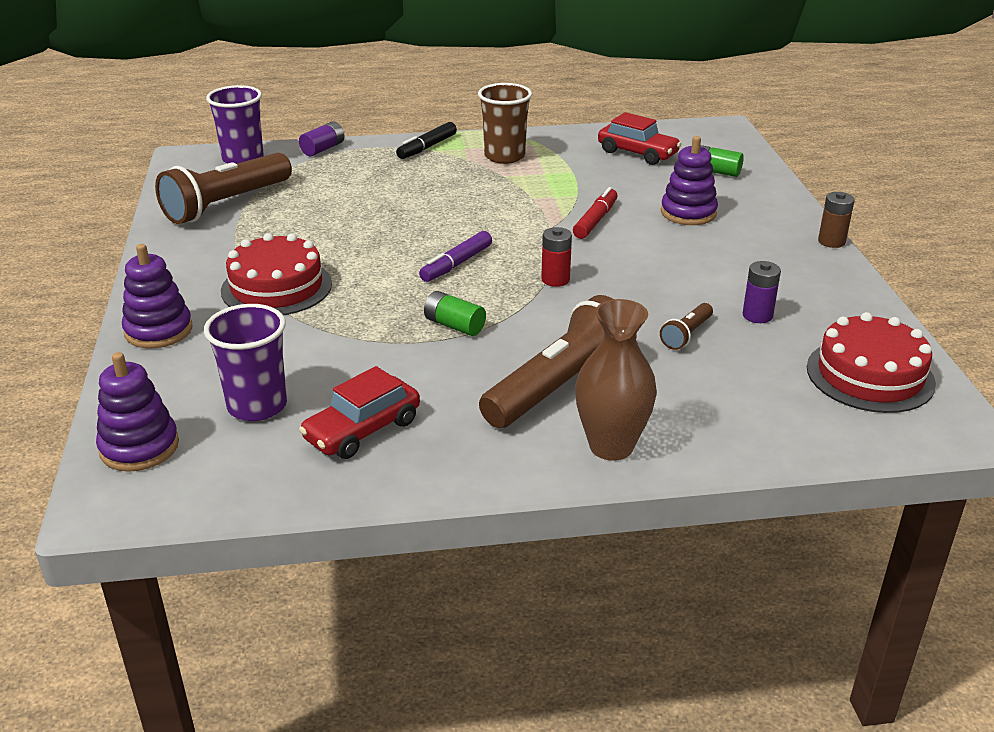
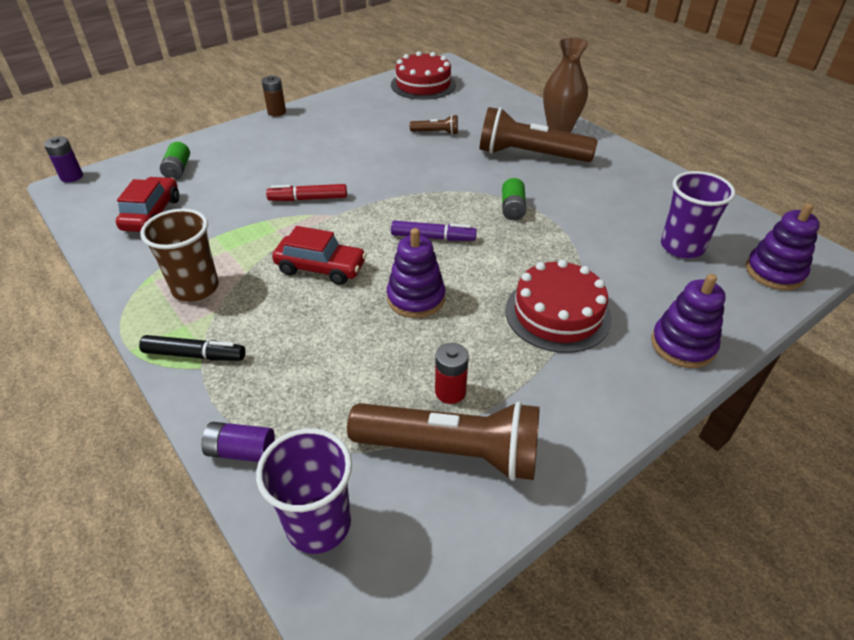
camera: 120 degrees left, 10 degrees up
(362, 430) = (646, 200): red car -> red car (321, 268)
(555, 279) = (415, 189): red battery -> red battery (450, 392)
(688, 213) = (266, 165): purple stacking toy -> purple stacking toy (416, 298)
(757, 315) = (393, 118): purple battery -> purple battery (72, 177)

